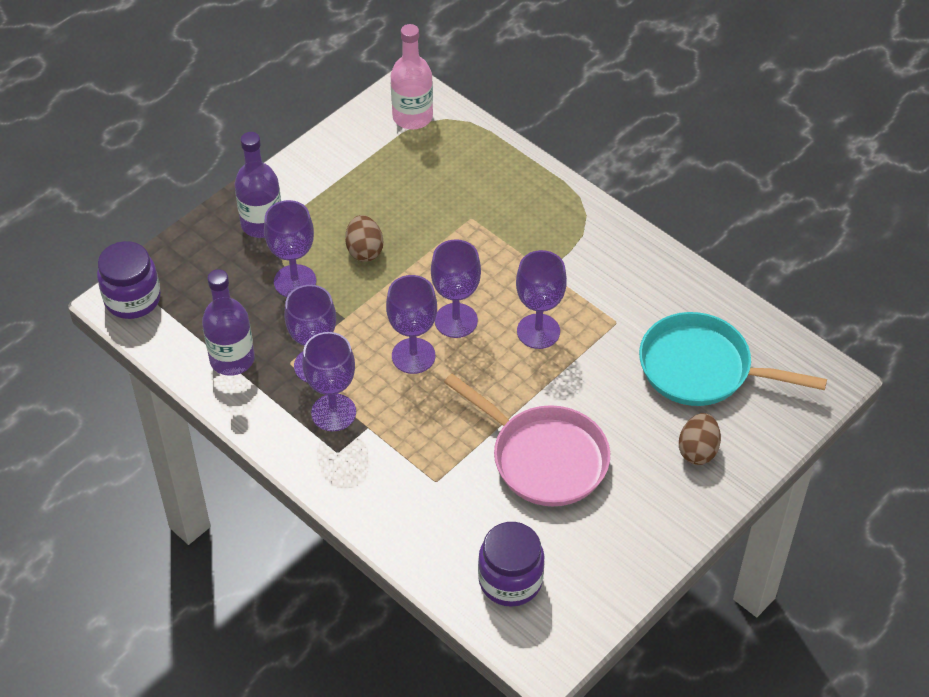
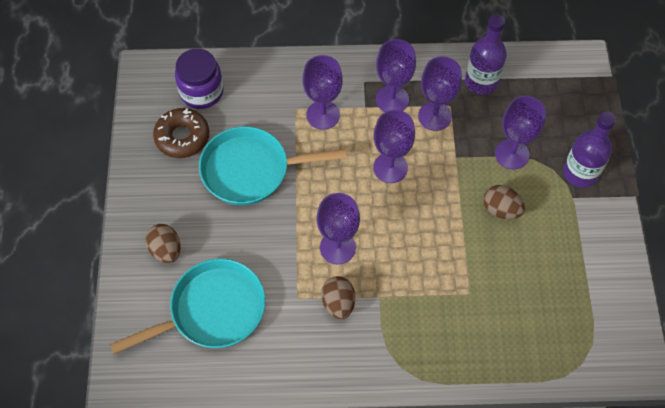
camera: 135 degrees right, 10 degrees up
(132, 299) = (578, 68): purple jar -> none
(412, 117) = (604, 342): pink bottle -> none
(456, 320) = (393, 211): purple goblet -> purple goblet (323, 115)
(543, 458) = (251, 170): pink pan -> turquoise pan
(579, 547) = (182, 137): none -> brown donut
(586, 292) = (338, 303): none -> brown egg

